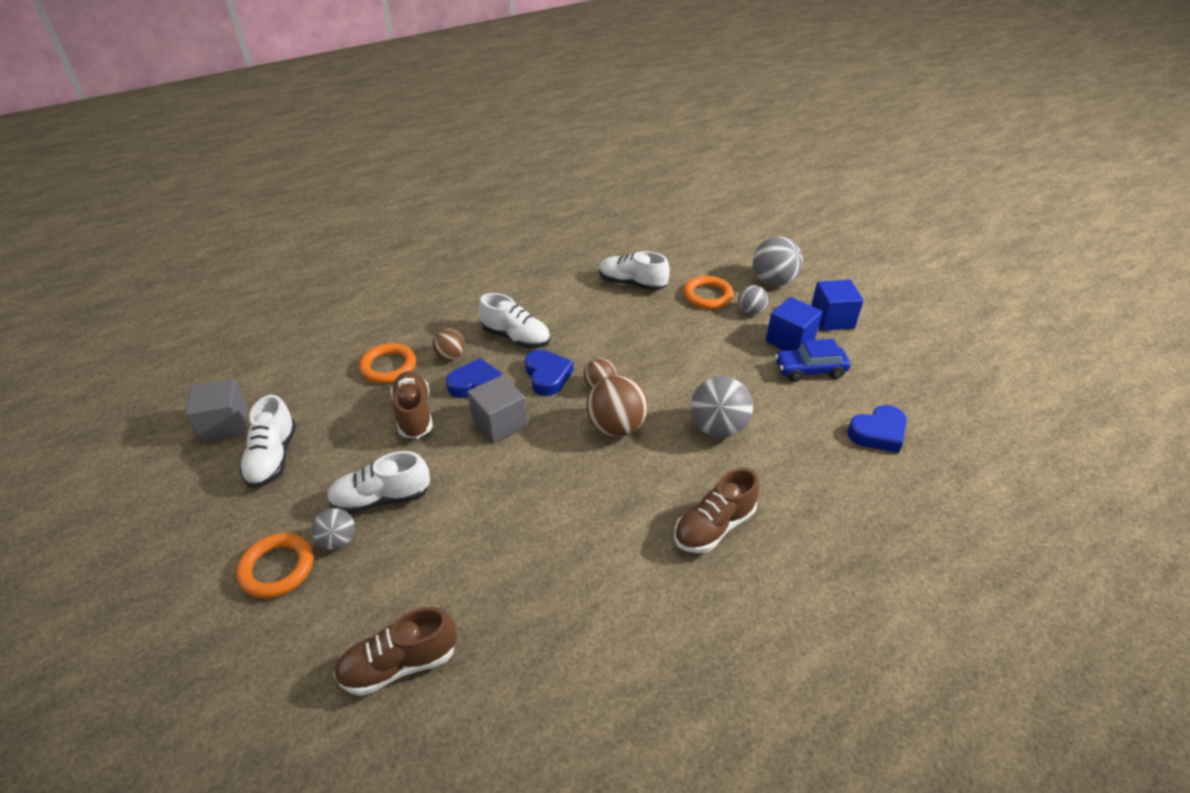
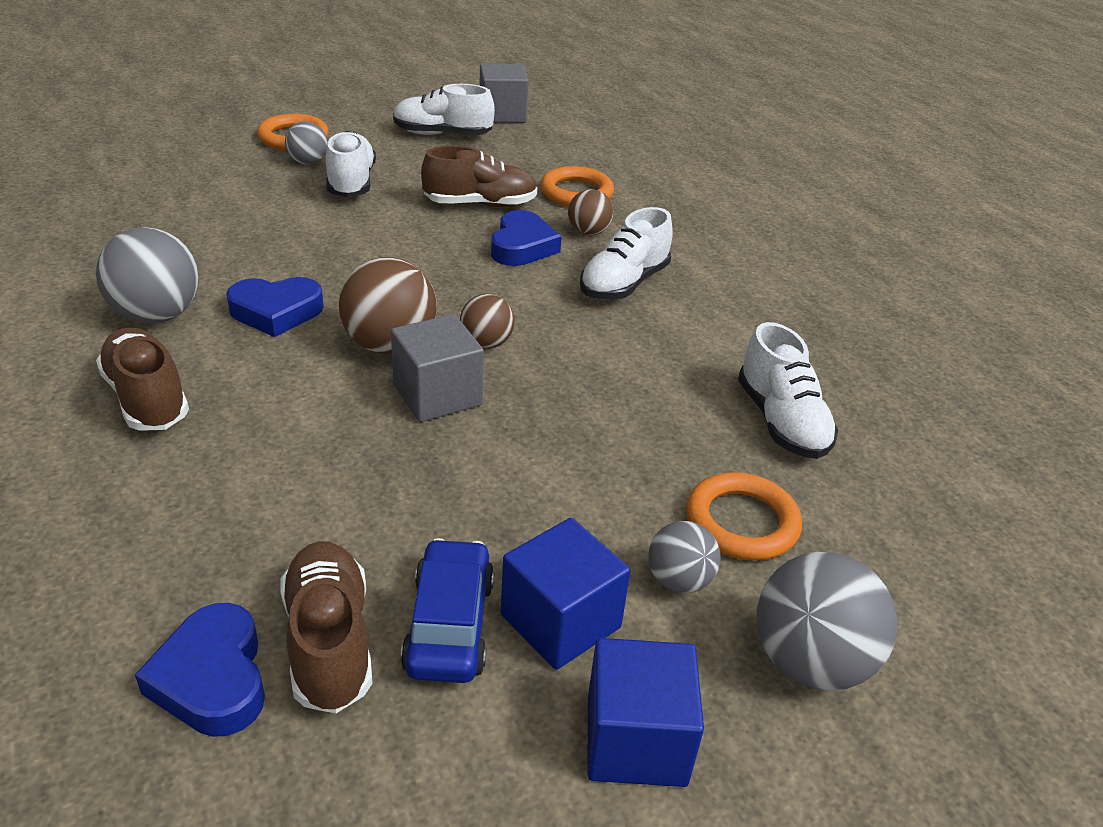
camera: 95 degrees right, 5 degrees down
(399, 664) = (139, 185): brown shoe -> brown shoe (329, 642)
(499, 423) = (439, 256): grey cube -> grey cube (437, 395)
(547, 376) = (525, 301): blue heart -> blue heart (276, 312)
(632, 284) = (781, 421): white shoe -> white shoe turned 135 degrees clockwise
(717, 428) = (339, 447): grey ball -> grey ball (157, 315)

